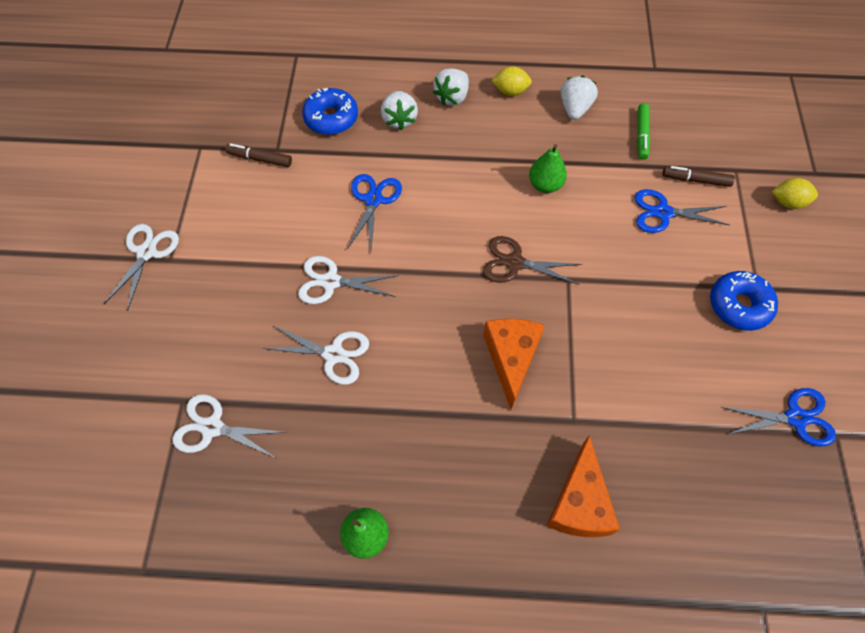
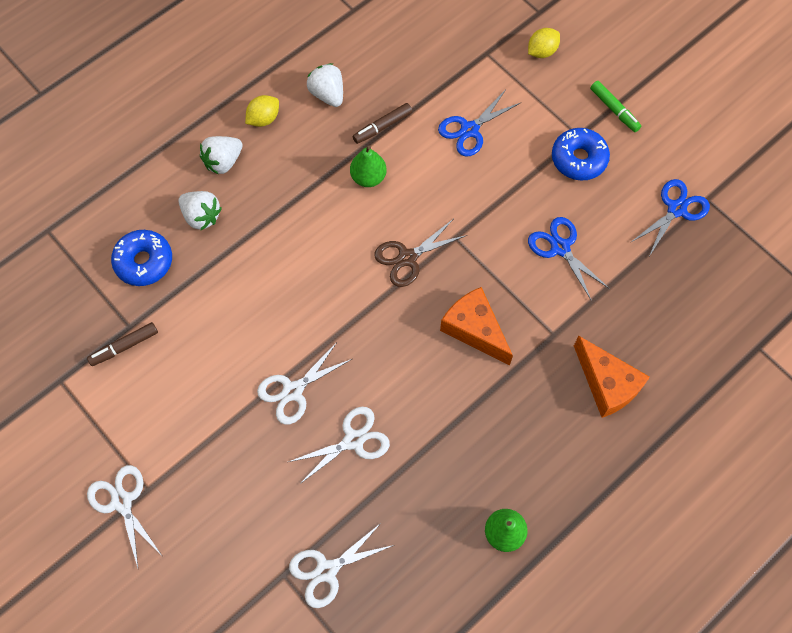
camera: 45 degrees left, 5 degrees up
(373, 200) = (254, 300): blue scissors -> blue scissors (560, 247)
(452, 97) = (223, 162): white strawberry -> white strawberry turned 60 degrees clockwise
(641, 135) = (397, 77): green marker -> green marker (614, 110)
(696, 180) = (467, 84): brown marker -> brown marker (382, 126)

